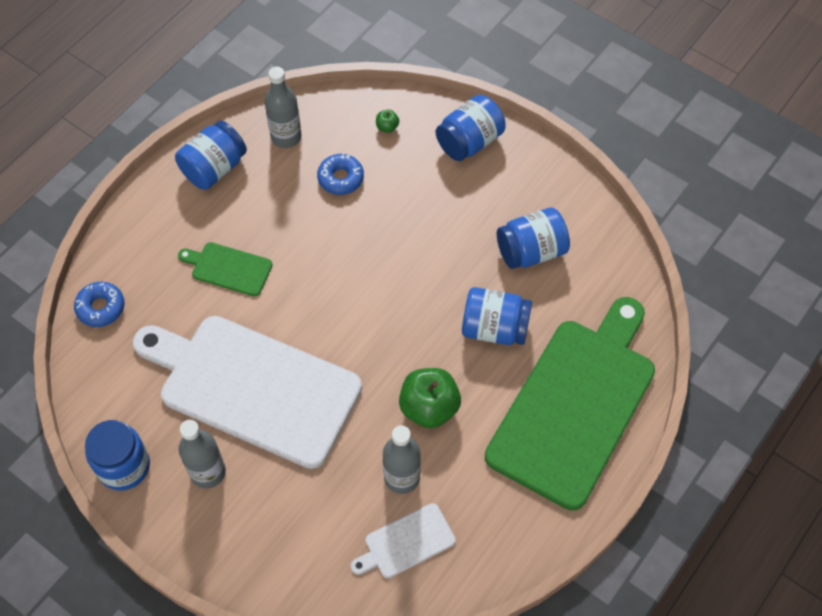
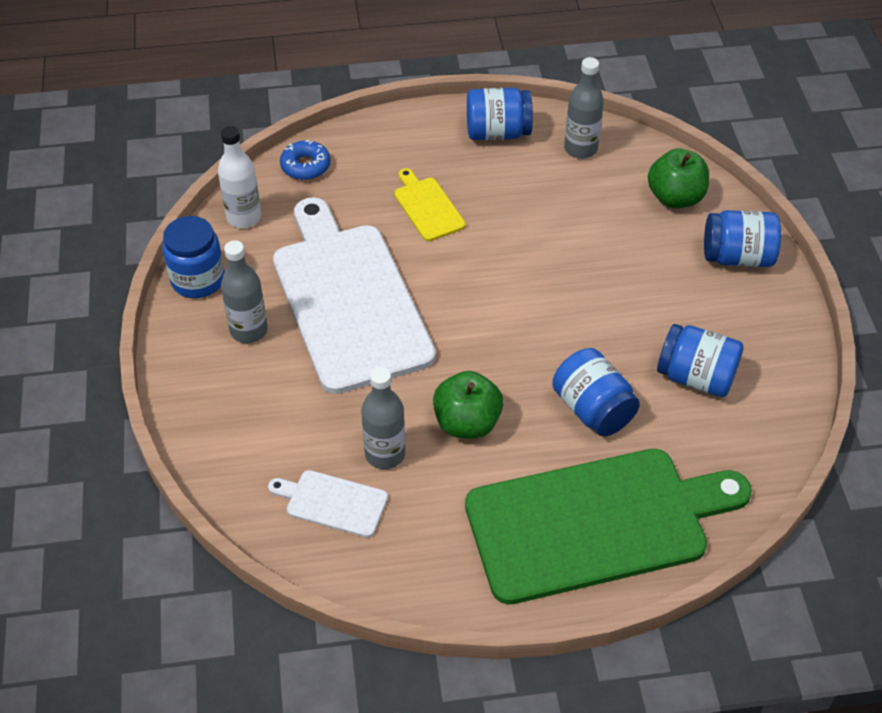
camera: 45 degrees right, 10 degrees down
(101, 388) = (244, 217): none -> white bottle
(228, 268) = (427, 207): green cutting board -> yellow cutting board
(340, 178) = (591, 207): blue donut -> none
(387, 127) = (675, 198): green apple -> green apple, size x2.26

